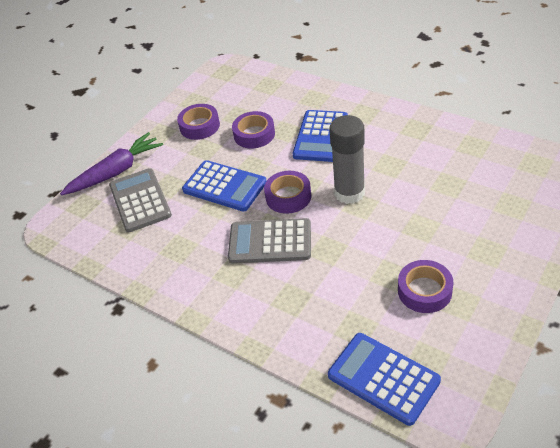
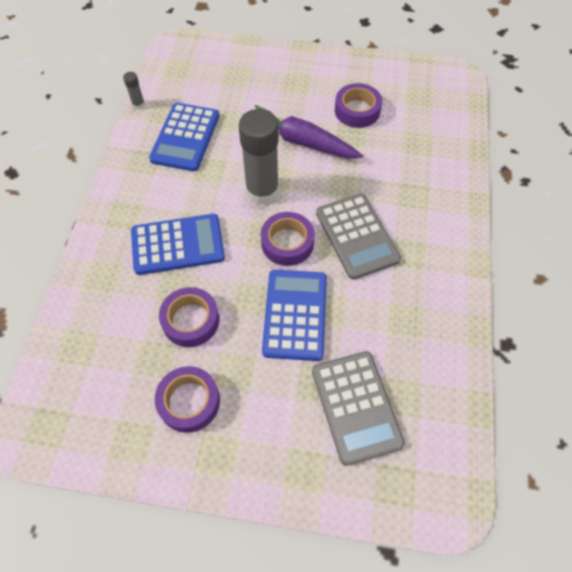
camera: 120 degrees left, 15 degrees up
(116, 172) = (317, 475): purple carrot -> purple carrot (301, 141)
(140, 200) = (356, 406): grey calculator -> grey calculator turned 60 degrees counterclockwise
(383, 378) = (450, 116): blue calculator -> blue calculator (185, 137)
(489, 132) = (138, 104): none -> grey glue stick

